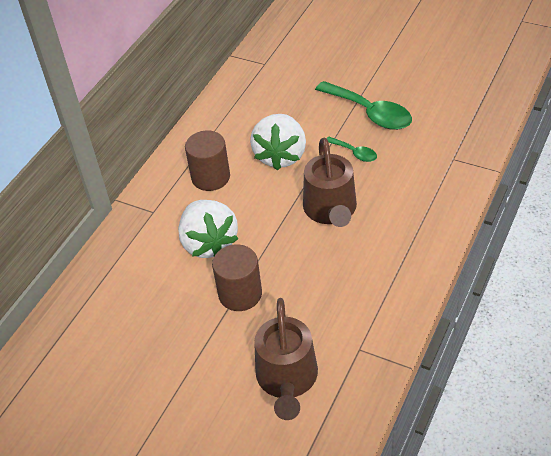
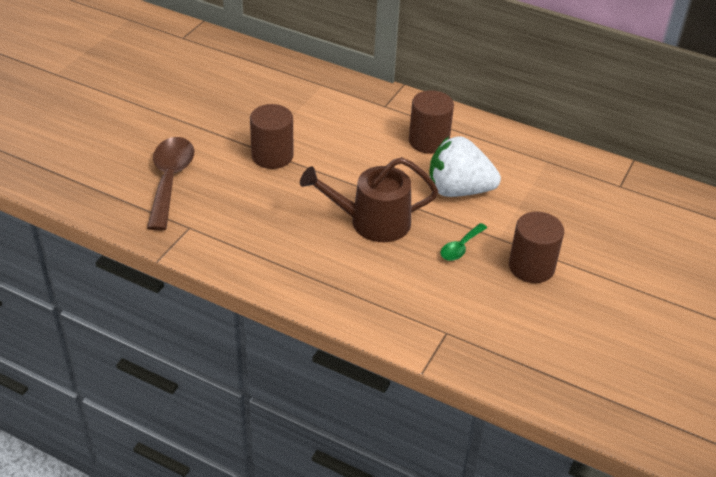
camera: 85 degrees right, 5 degrees down
(209, 243) = (338, 139): white strawberry -> none
(287, 379) = (170, 180): brown watering can -> brown spoon
(370, 113) = (531, 267): green spoon -> brown cylinder

